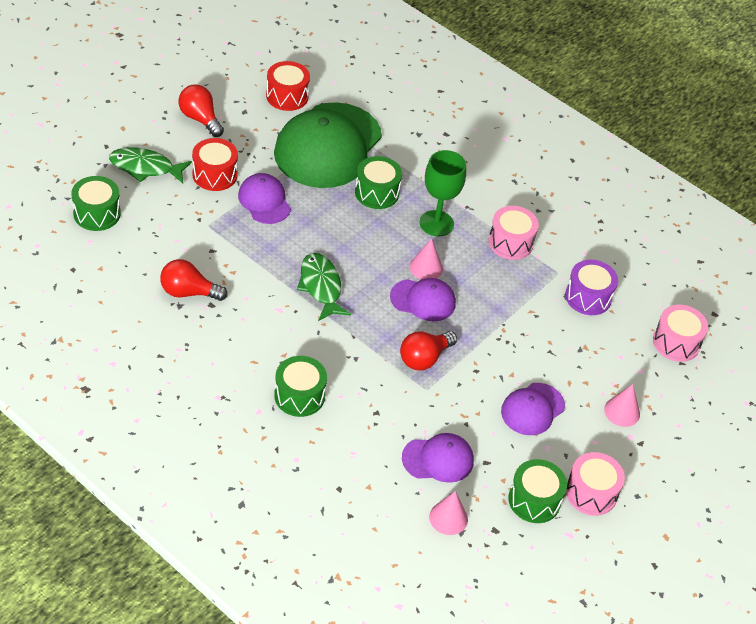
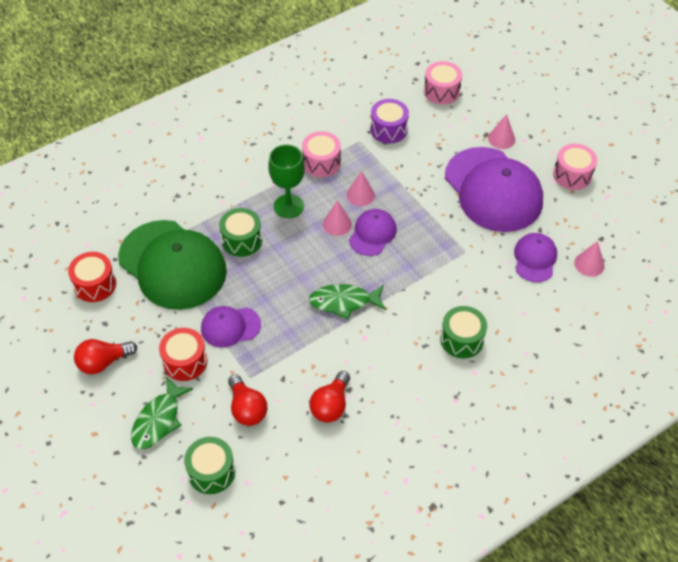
camera: 70 degrees left, 5 degrees up
(424, 358) = (434, 246): red light bulb -> red light bulb (247, 408)
(476, 283) = (360, 195): none -> pink cone
(532, 409) = (493, 190): purple cap -> purple cap, size x2.04
(534, 500) = (576, 209): green drum -> none

